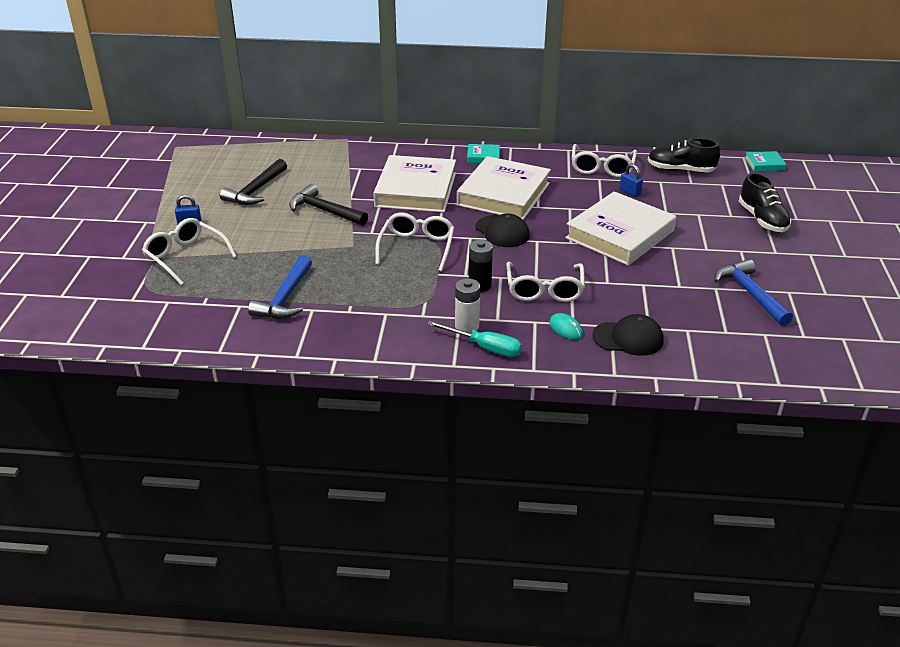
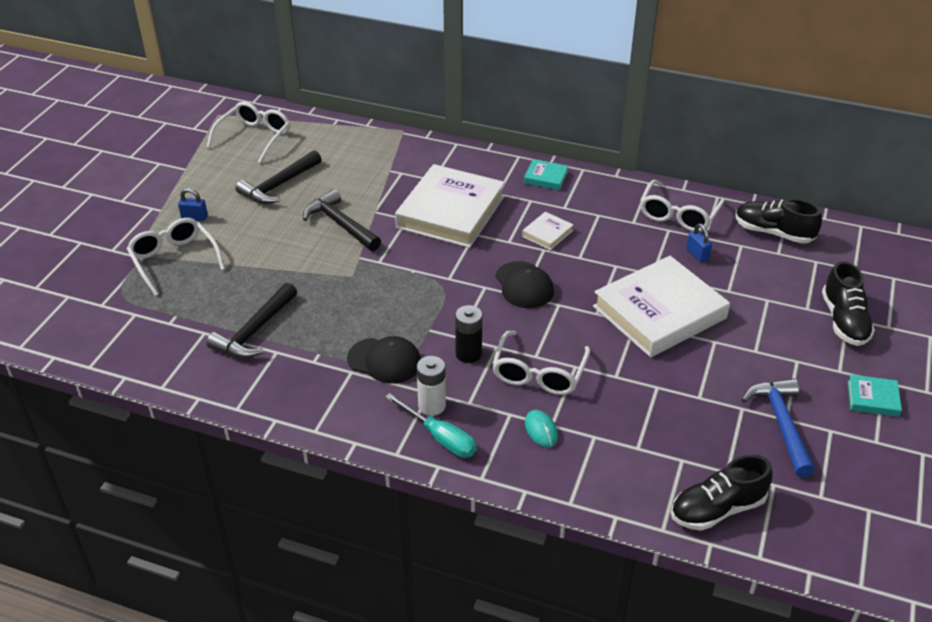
camera: 15 degrees right, 5 degrees up
(285, 298) = (255, 331): blue hammer -> black hammer
(417, 247) = (420, 290): white glasses -> white glasses (254, 137)
(503, 194) = (547, 233): white book -> white book, size x0.43
(628, 338) = (607, 457): black cap -> black cap (384, 361)
(731, 358) = (717, 509): none -> black shoe
(764, 164) = (883, 240): turquoise book -> turquoise book (872, 398)

